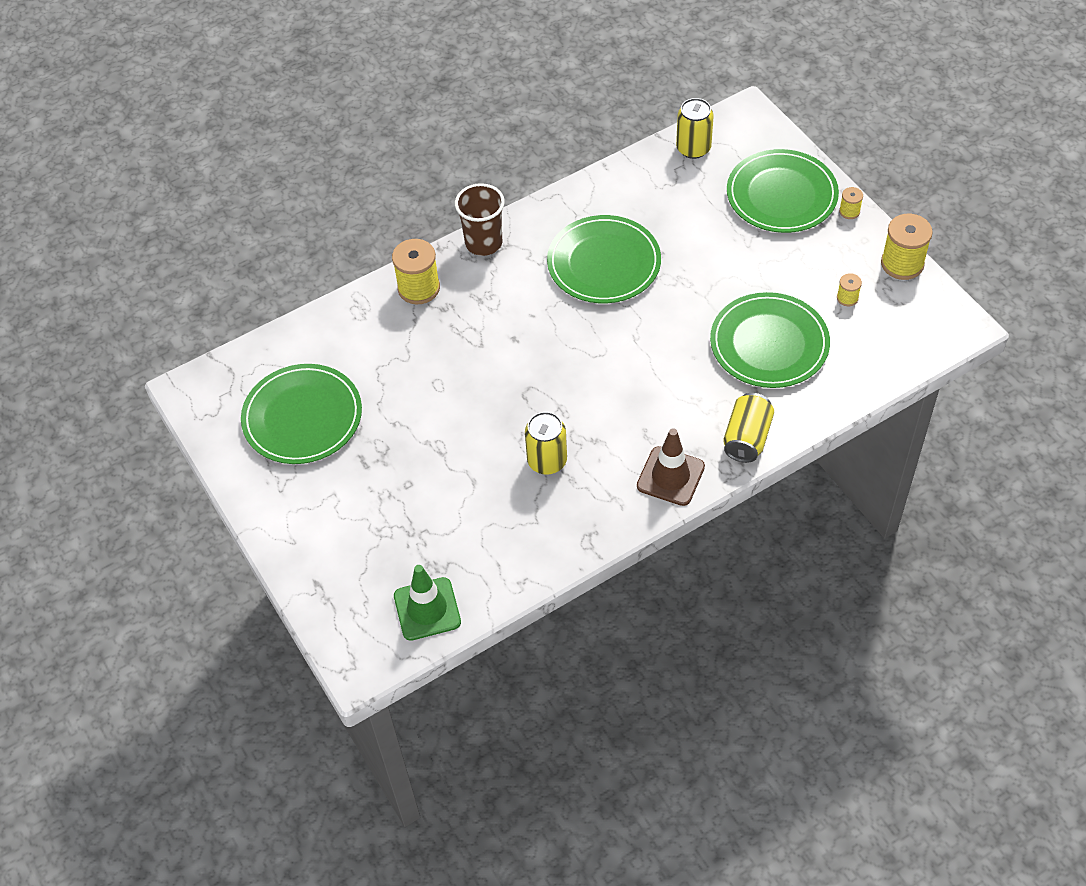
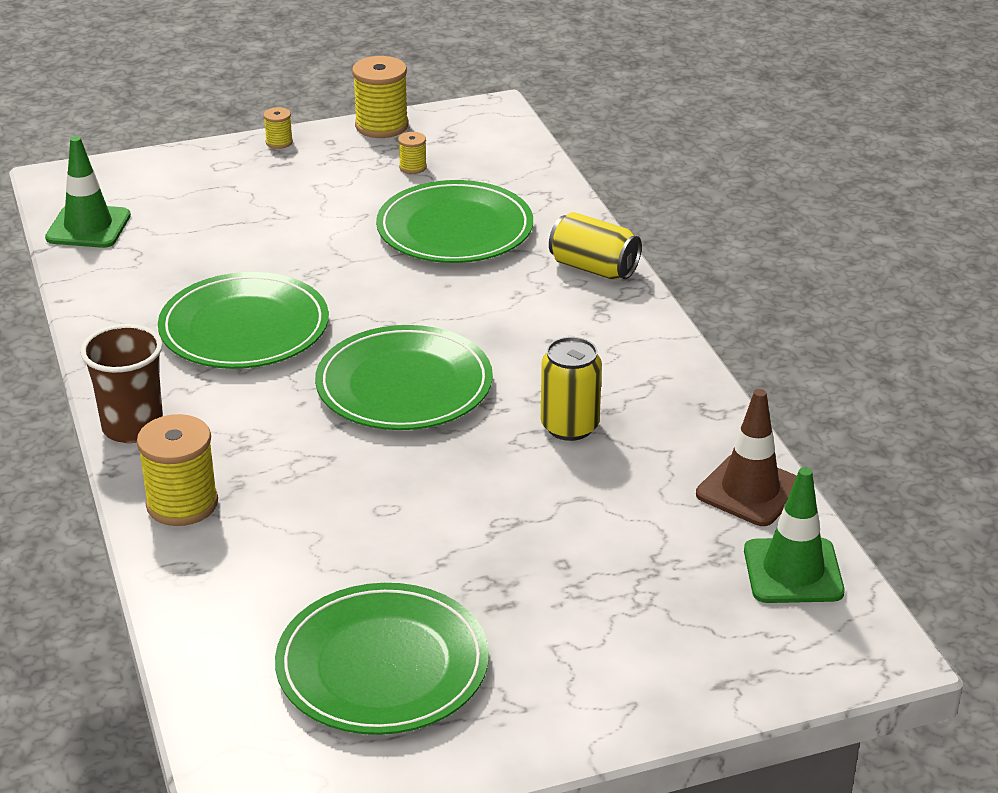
camera: 80 degrees left, 20 degrees down
(670, 476) = (632, 332): brown traffic cone -> brown traffic cone (750, 490)
(693, 148) = (88, 227): yellow can -> green traffic cone
(781, 195) = (219, 180): green plate -> green plate (404, 385)

